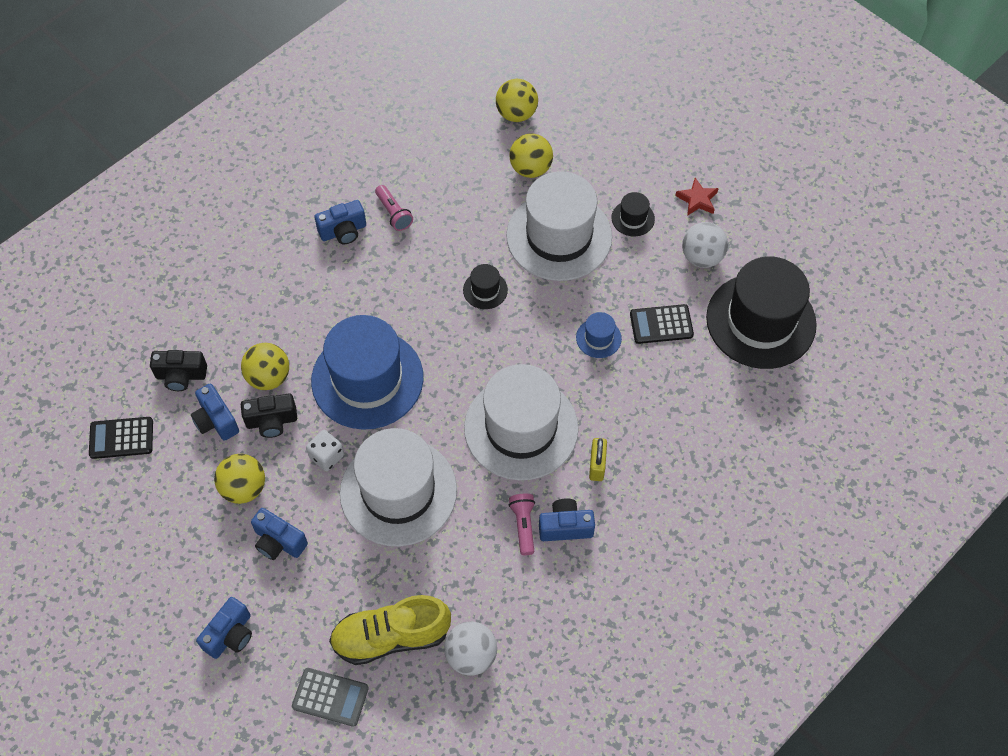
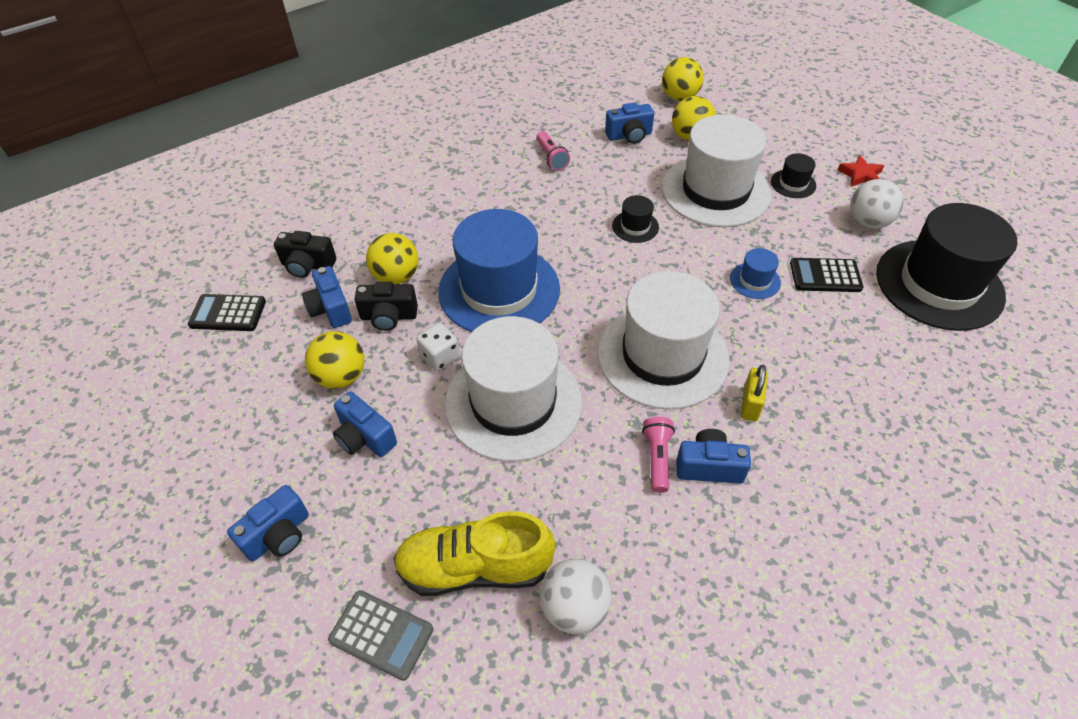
camera: 10 degrees right, 10 degrees down
(343, 231) = (499, 166): blue camera -> blue camera (629, 136)

